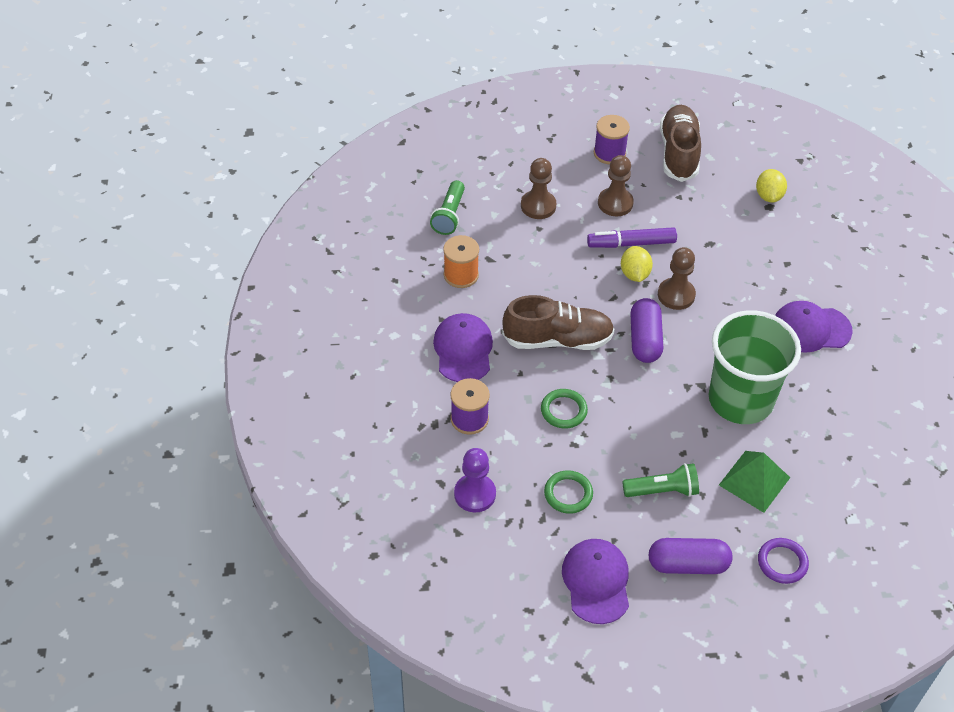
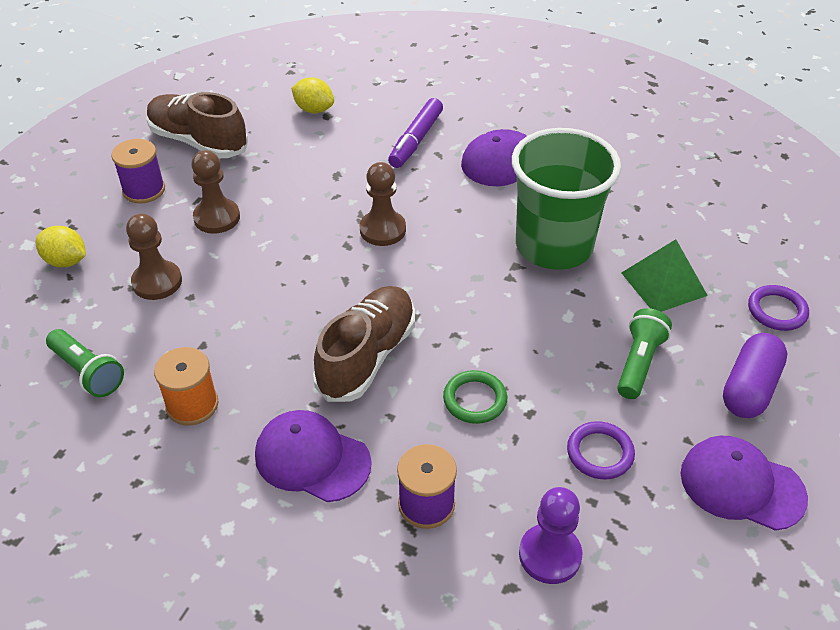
camera: 60 degrees left, 5 degrees down
(568, 494) = (600, 453): green ring -> purple ring
(631, 243) = (284, 231): purple marker -> purple marker (416, 140)
(634, 274) = (327, 248): yellow lemon -> yellow lemon (66, 261)
(645, 339) = (423, 281): purple capsule -> none

